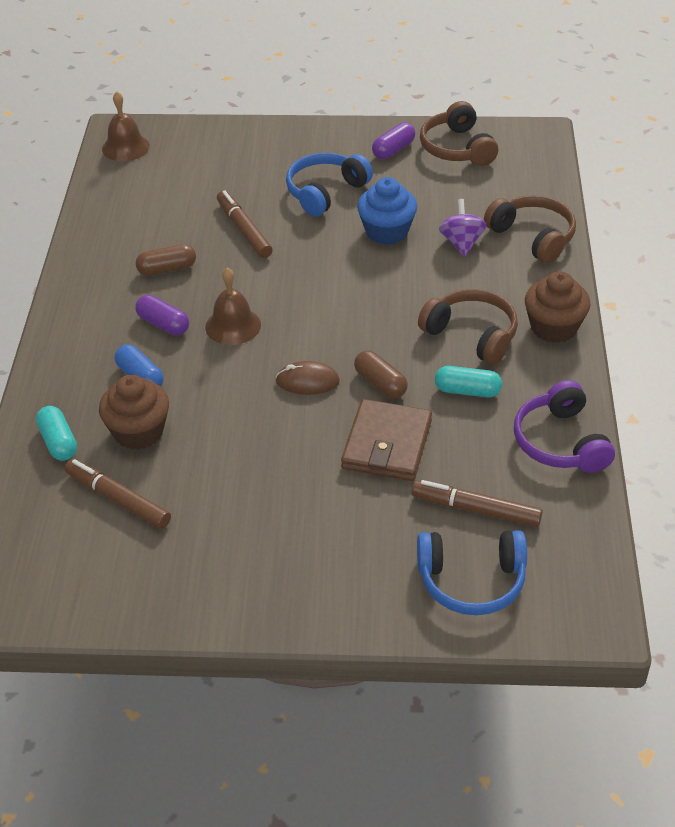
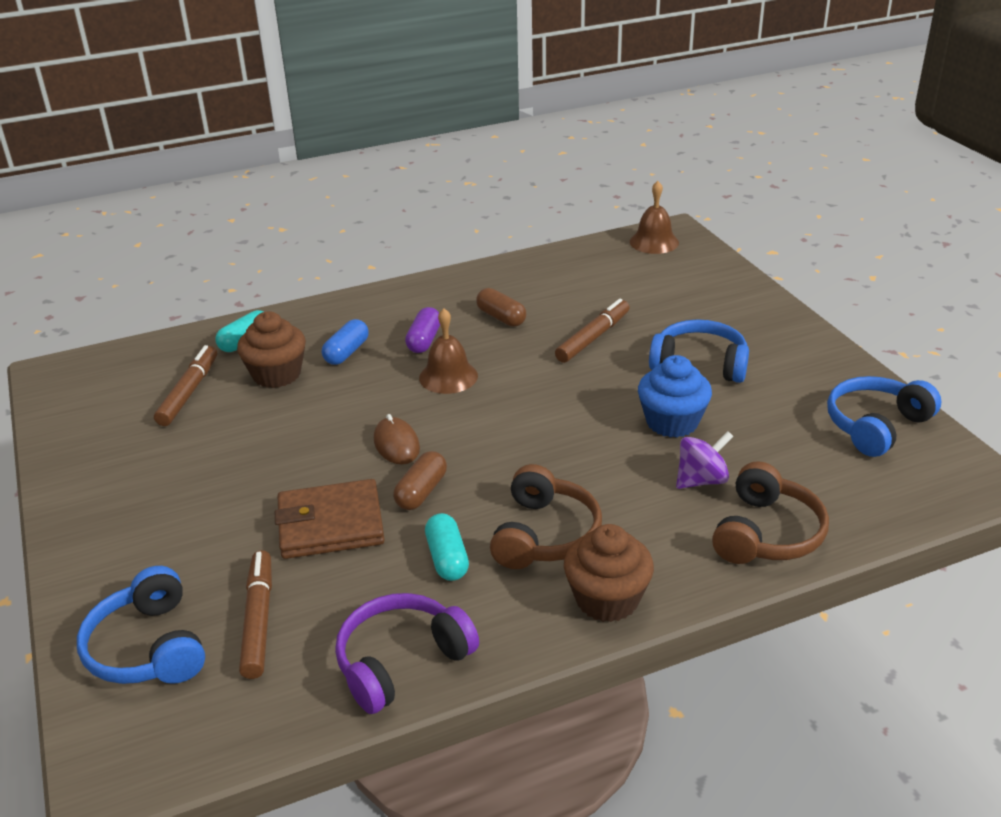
camera: 65 degrees right, 10 degrees down
(393, 150) = (820, 383): purple capsule -> none
(457, 148) = (876, 426): brown headphones -> blue headphones

